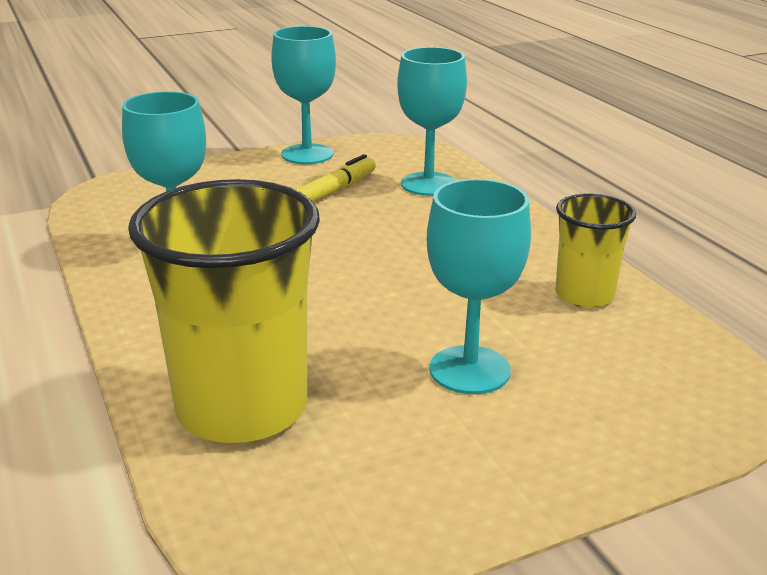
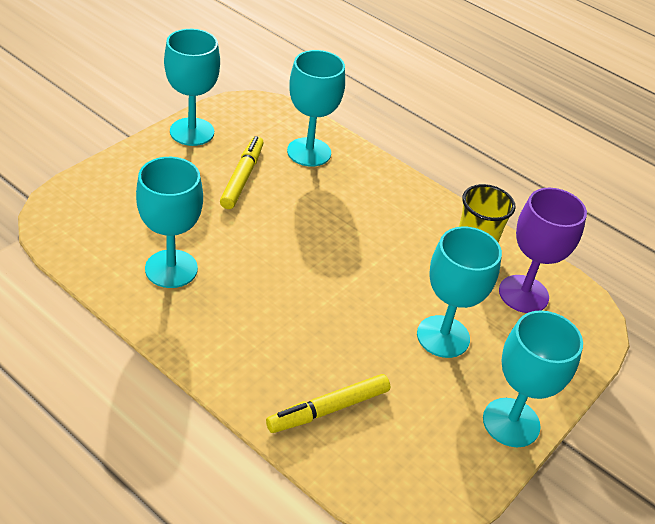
camera: 30 degrees left, 15 degrees up
(242, 408) = (328, 409): yellow cup -> yellow marker
(504, 487) = (511, 422): none -> turquoise goblet
(630, 351) = (523, 294): none -> purple goblet

